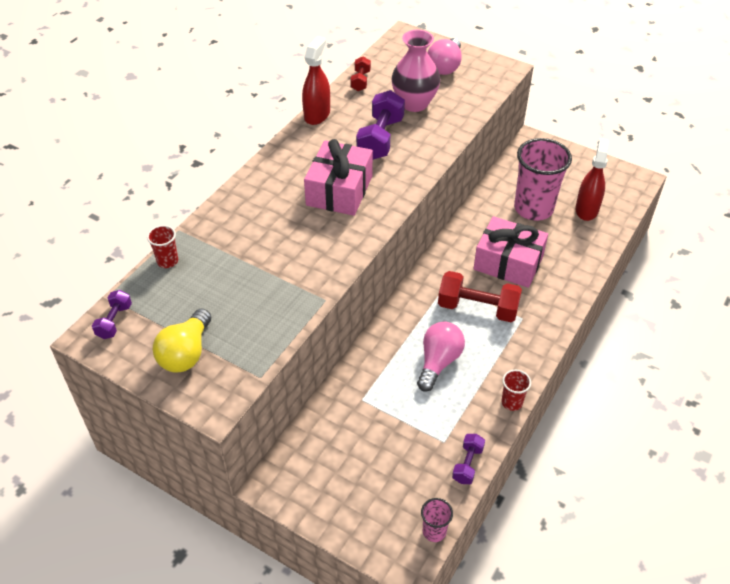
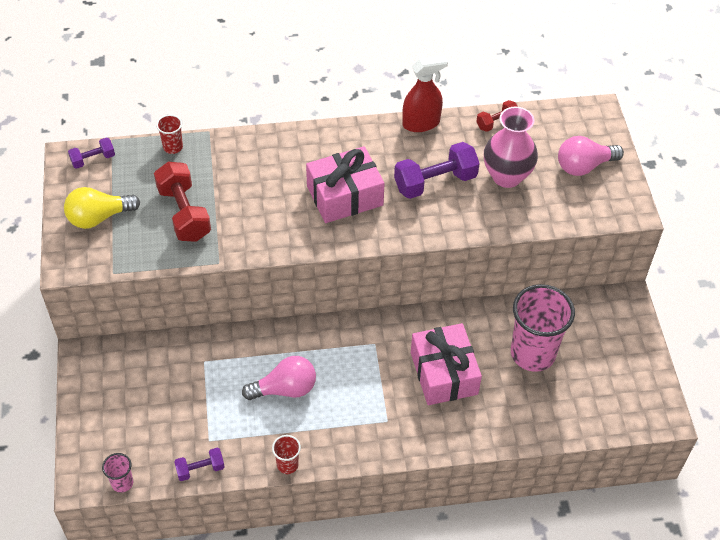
camera: 50 degrees right, 5 degrees up
(477, 308) = (368, 381): red dumbbell -> red dumbbell (184, 213)
(586, 209) = (575, 396): red spray bottle -> none

